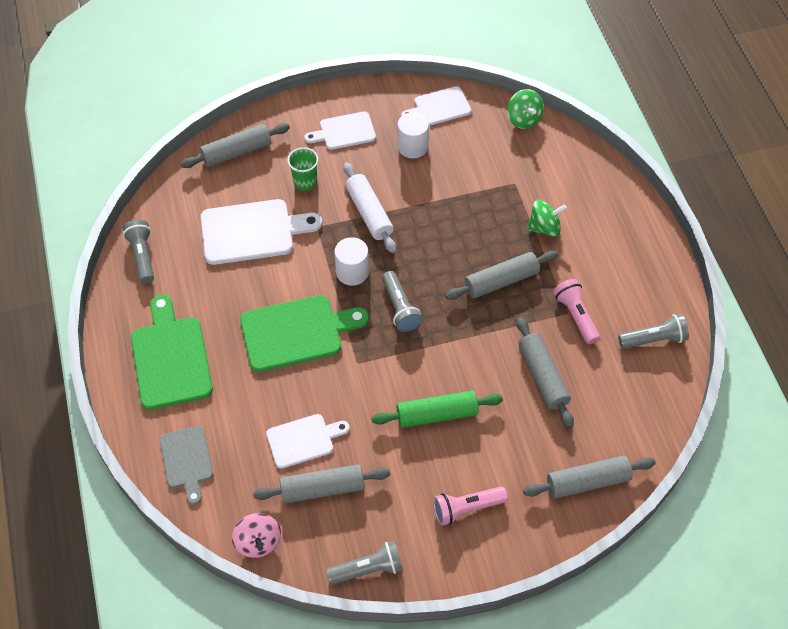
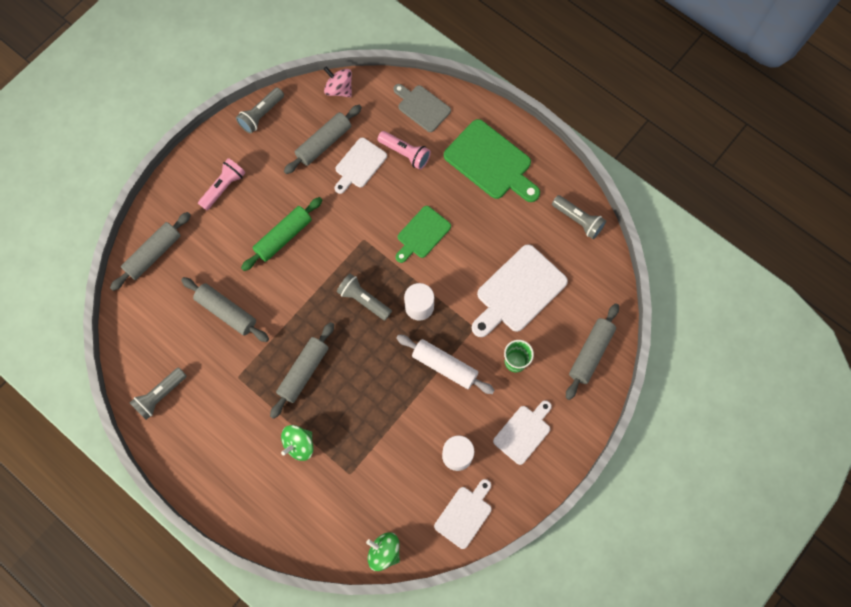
camera: 145 degrees right, 15 degrees up
(296, 332) = (422, 234): green cutting board -> green cutting board, size x0.61
(575, 316) = (230, 378): pink flashlight -> pink flashlight (405, 153)

